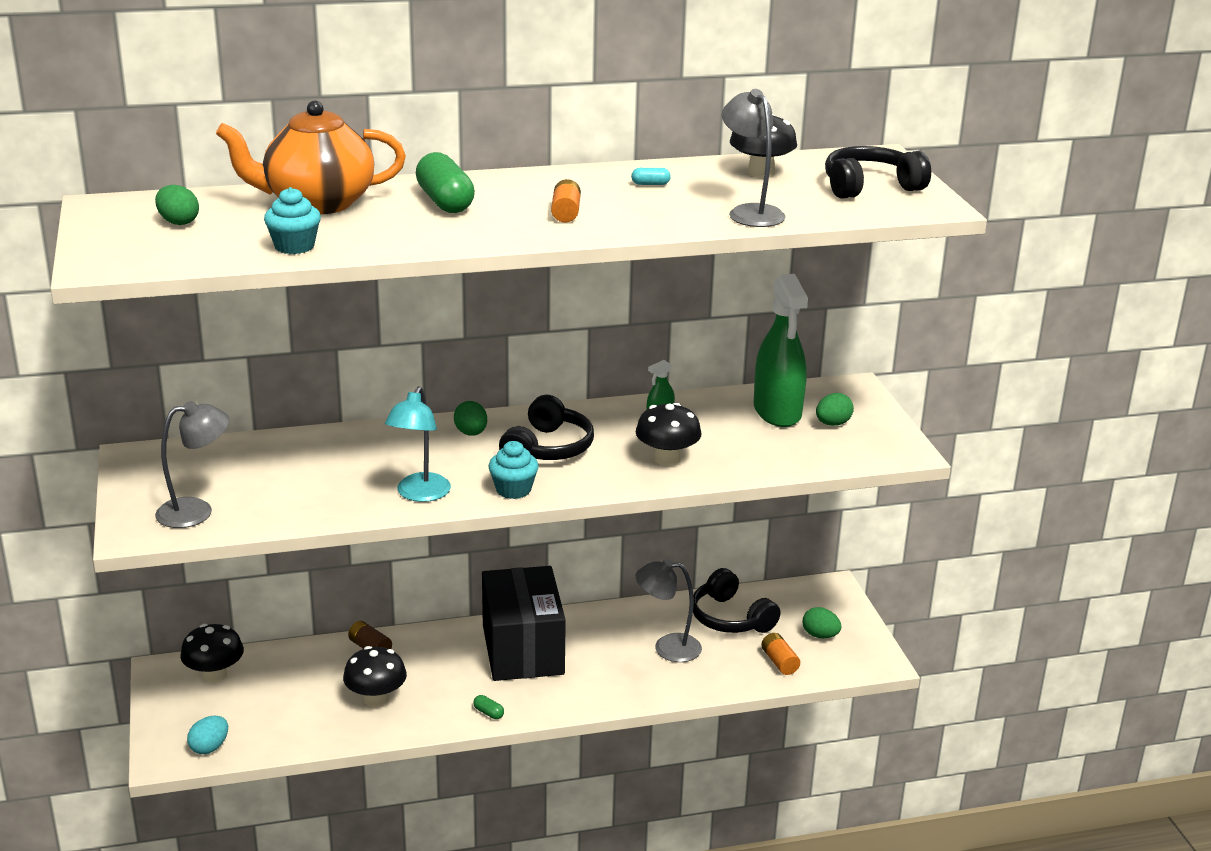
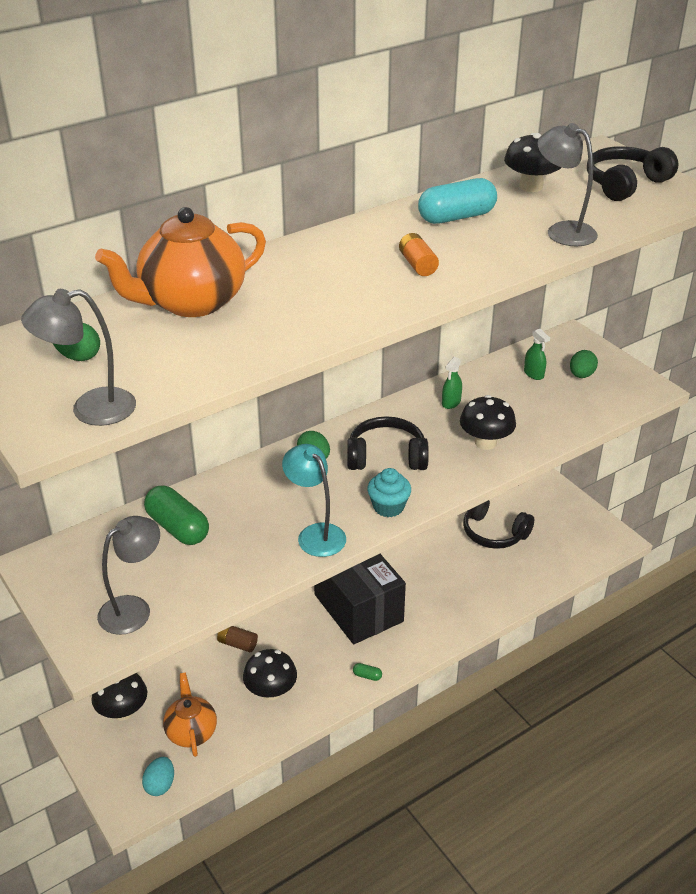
camera: 20 degrees left, 10 degrees up
(271, 711) = (191, 731): none -> orange teapot
(294, 246) = (215, 360): turquoise cupcake -> none
(419, 494) = (315, 534): turquoise lamp -> turquoise lamp turned 150 degrees clockwise
(445, 202) = (304, 275): green capsule -> green capsule (178, 528)
(548, 448) = (386, 456): black headphones -> black headphones turned 90 degrees counterclockwise
(650, 184) = (456, 217): turquoise capsule -> turquoise capsule, size x2.38
(667, 647) = (464, 573): grey lamp -> grey lamp (90, 409)
(777, 411) = (533, 374): green spray bottle -> green spray bottle, size x0.43
(779, 662) = (551, 561): orange battery -> none
(820, 635) = (565, 529): green egg -> none

